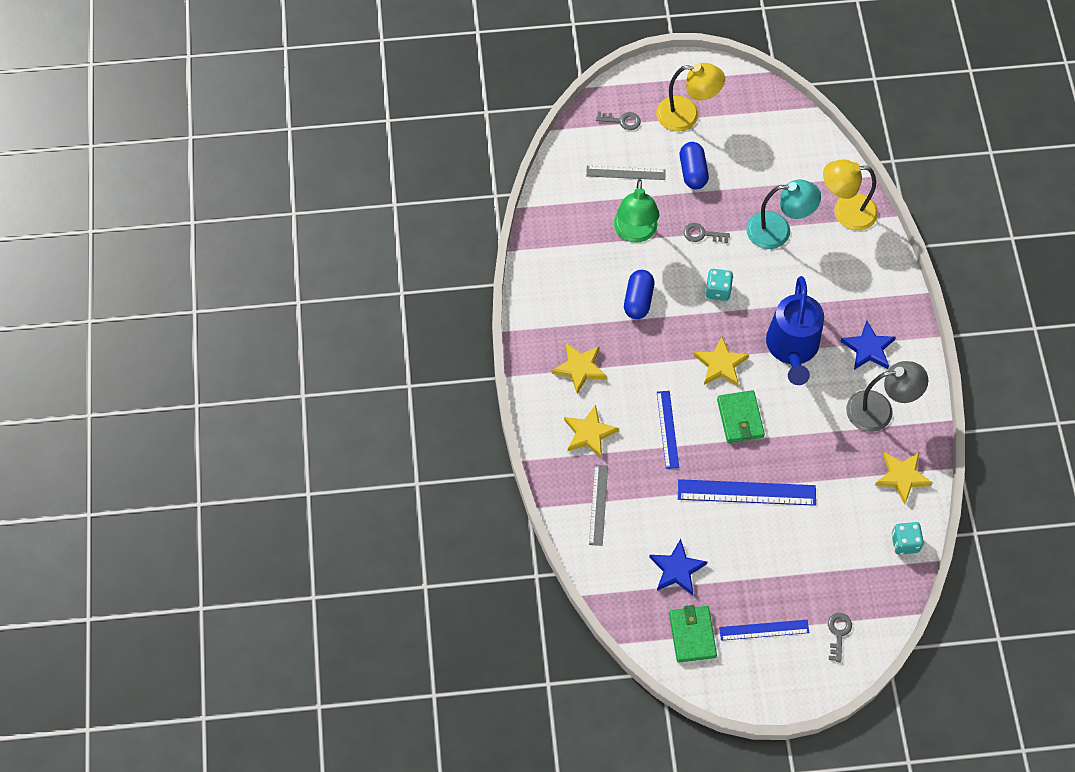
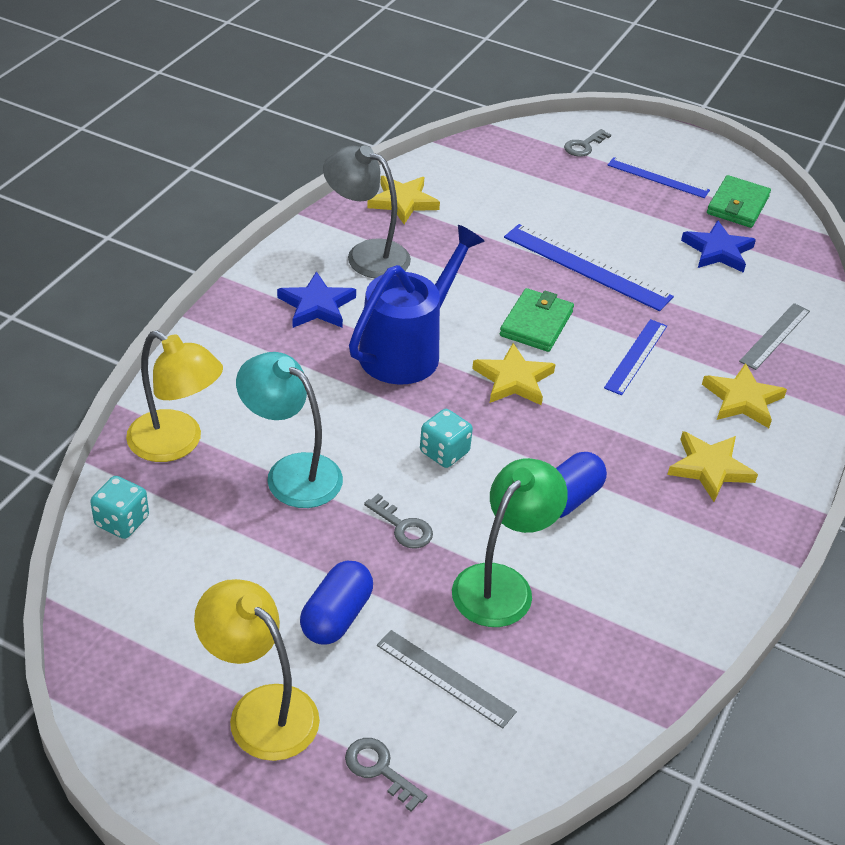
camera: 150 degrees left, 20 degrees down
(904, 543) = (454, 164): turquoise dice -> turquoise dice (122, 521)

